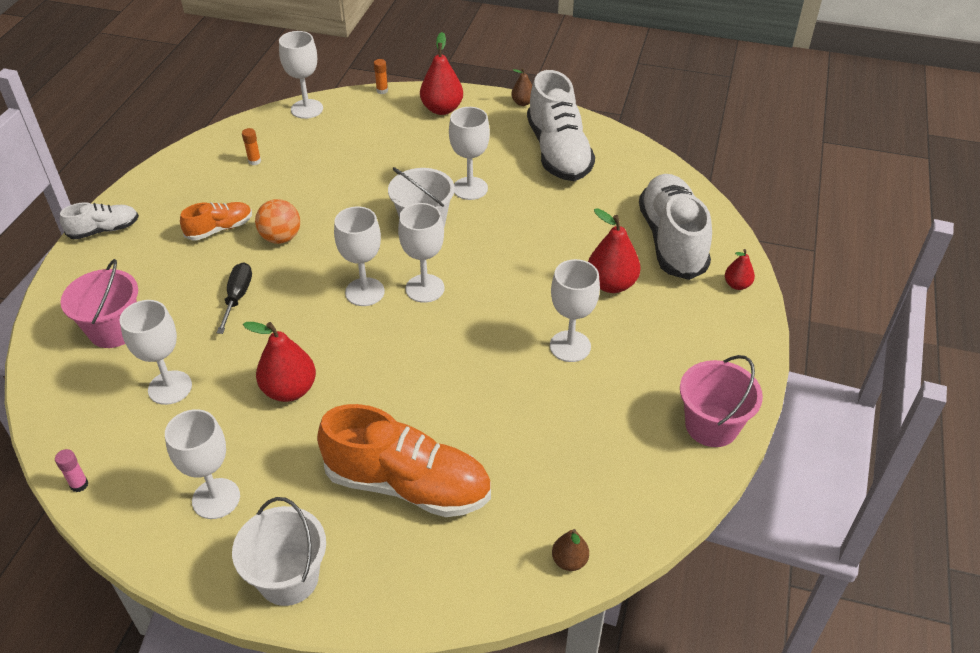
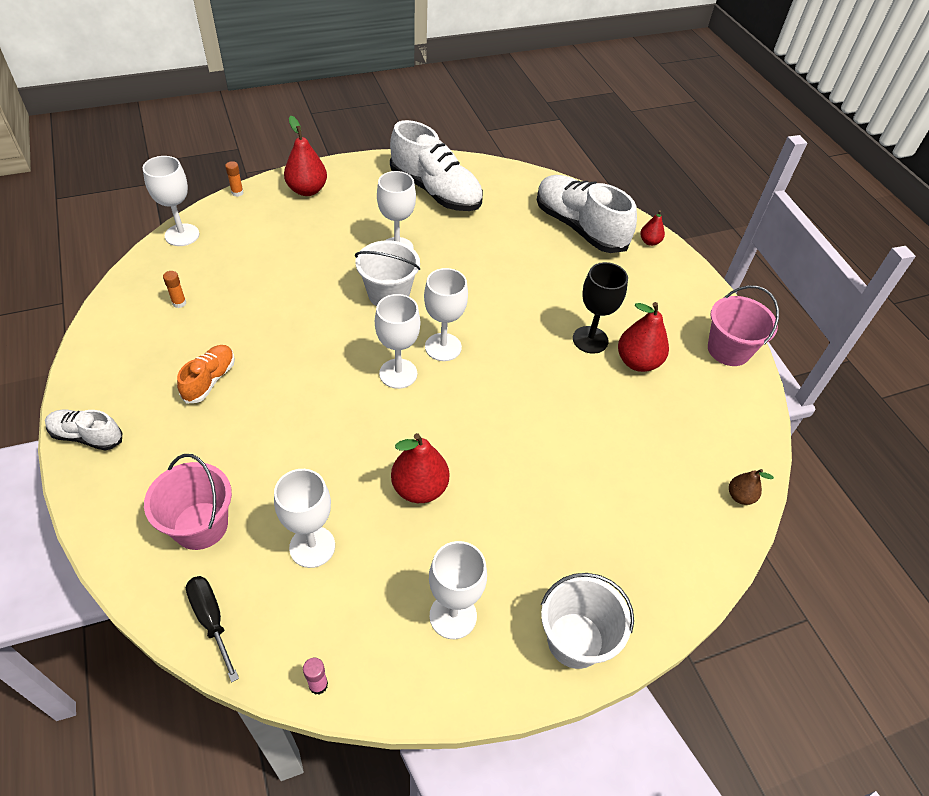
camera: 40 degrees left, 5 degrees up
(104, 230) = (87, 436): white shoe -> white shoe turned 105 degrees counterclockwise
(237, 297) = (291, 433): black screwdriver -> black screwdriver (211, 620)
(281, 238) = (277, 361): orange ball -> none
(408, 484) = (585, 509): orange shoe -> none
(523, 103) = (369, 161): brown pear -> none
(570, 346) = (590, 340): white goblet -> black goblet
(611, 284) = (572, 279): red pear -> red pear (637, 362)

